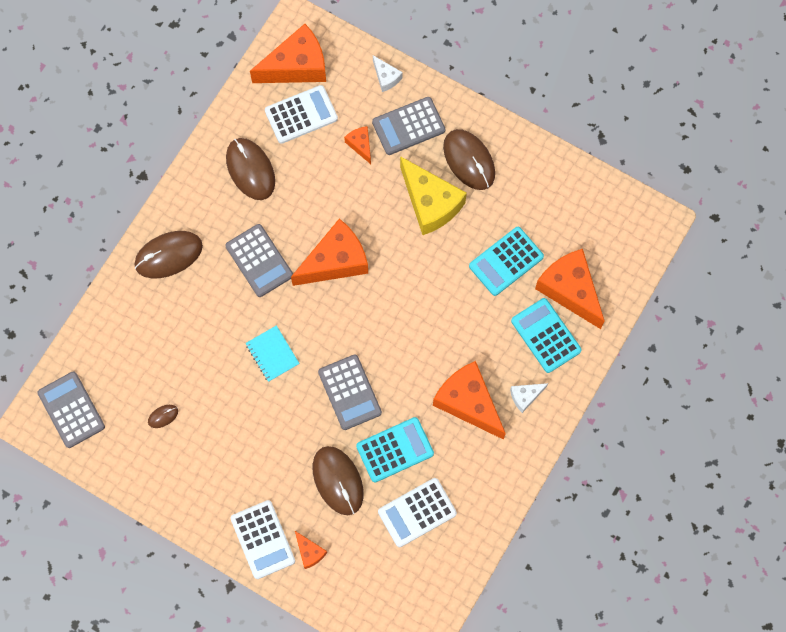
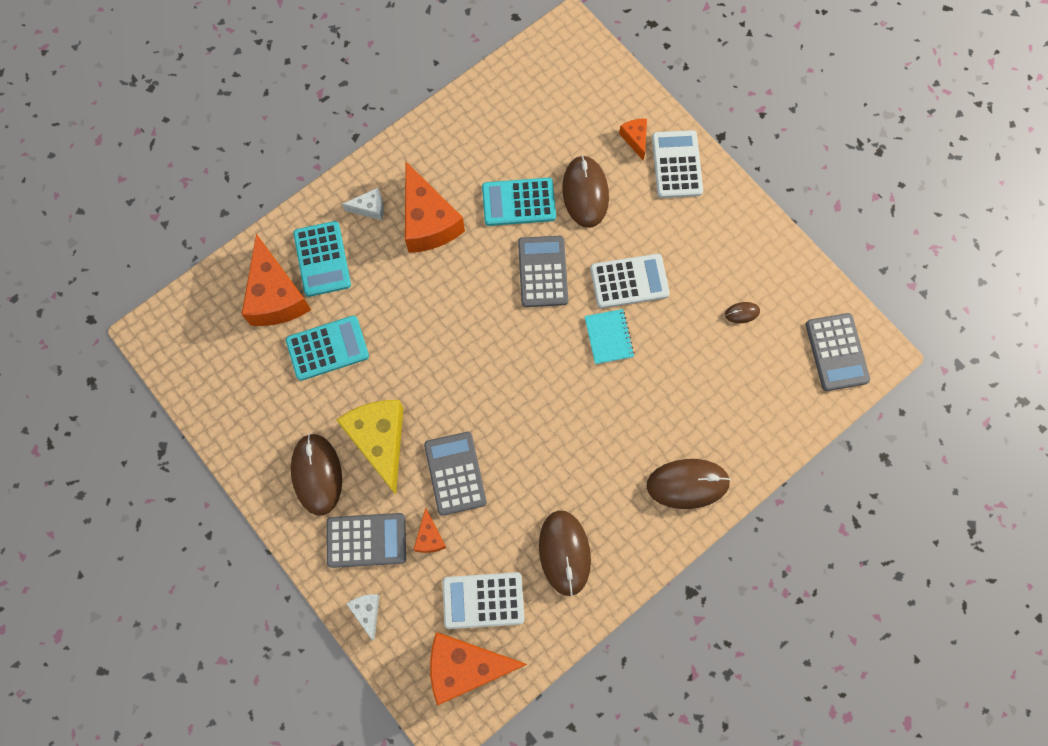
camera: 160 degrees left, 0 degrees up
(259, 261) = (589, 442): grey calculator -> grey calculator (455, 473)
(335, 261) = (507, 412): orange cheese -> none
(417, 512) = (519, 139): white calculator -> white calculator (629, 281)

